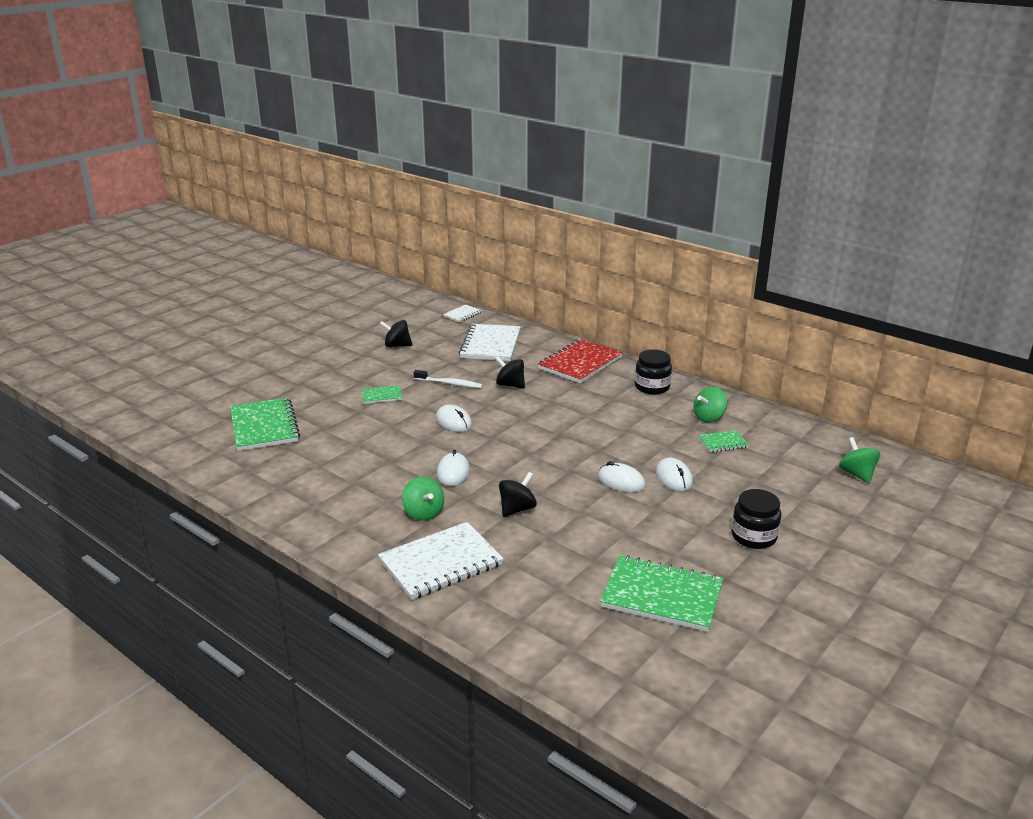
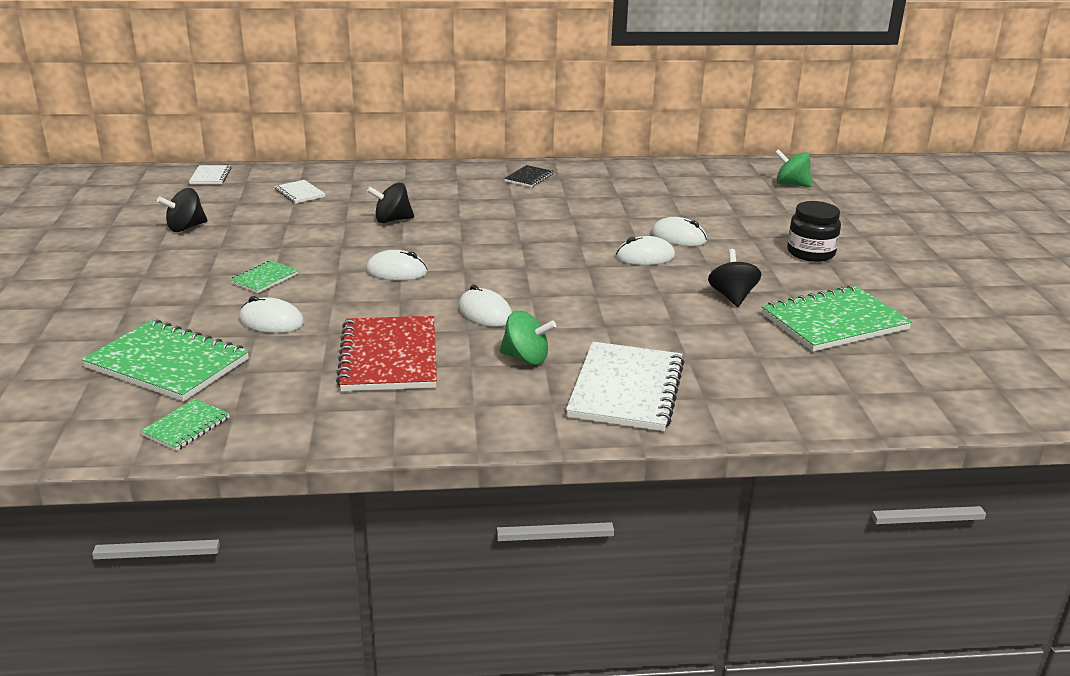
camera: 45 degrees left, 0 degrees up
(343, 424) = (271, 321): none -> white mouse
(450, 383) = (323, 241): white toothbrush -> none
(490, 345) = (300, 193): white notebook -> white notebook, size x0.49
(517, 509) = (604, 315): black spinning top -> black spinning top (732, 297)
(580, 363) = (425, 180): red notebook -> red notebook (389, 357)
(652, 387) = (529, 178): black jar -> black notebook
(709, 417) = (618, 184): green spinning top -> none
(722, 443) = (664, 198): green notebook -> green notebook (186, 427)

